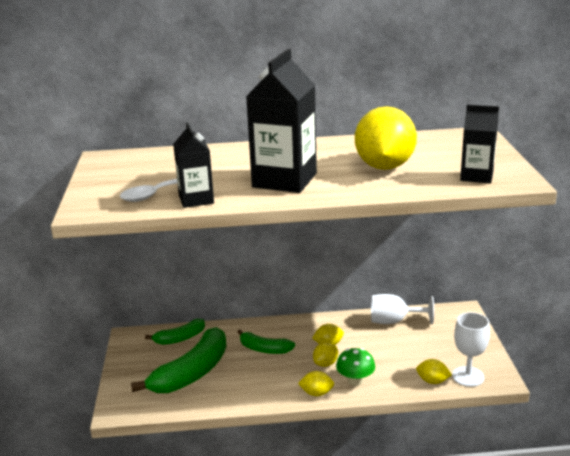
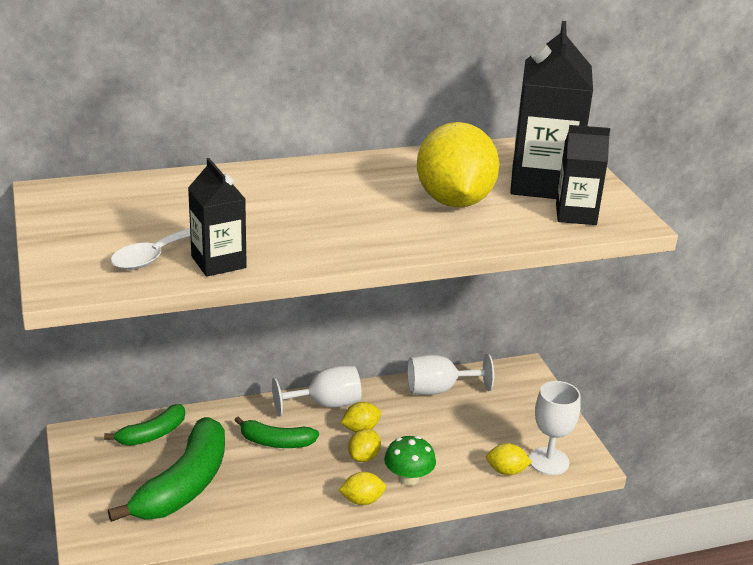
camera: 15 degrees left, 5 degrees up
(284, 180) = (329, 227): black carton -> black carton (543, 183)
(307, 326) = (325, 404): none -> white goblet

